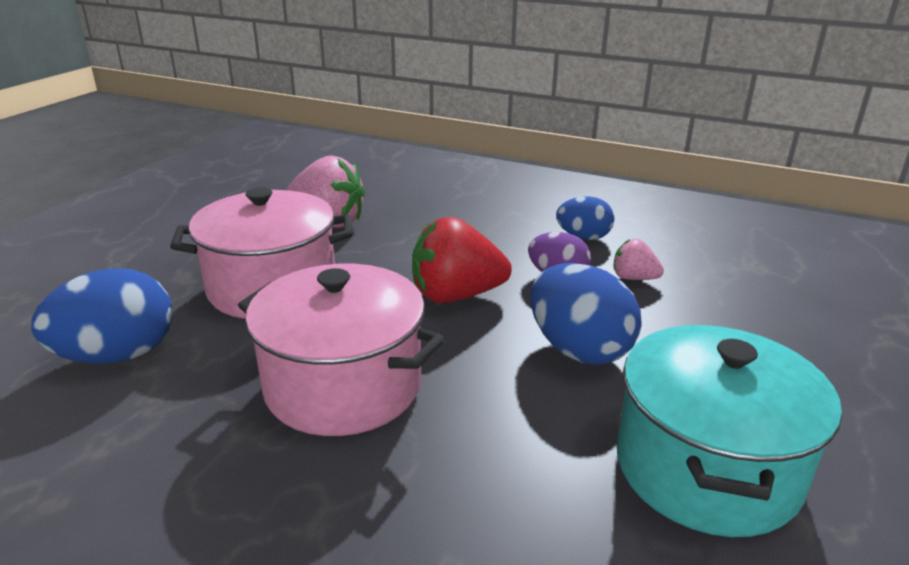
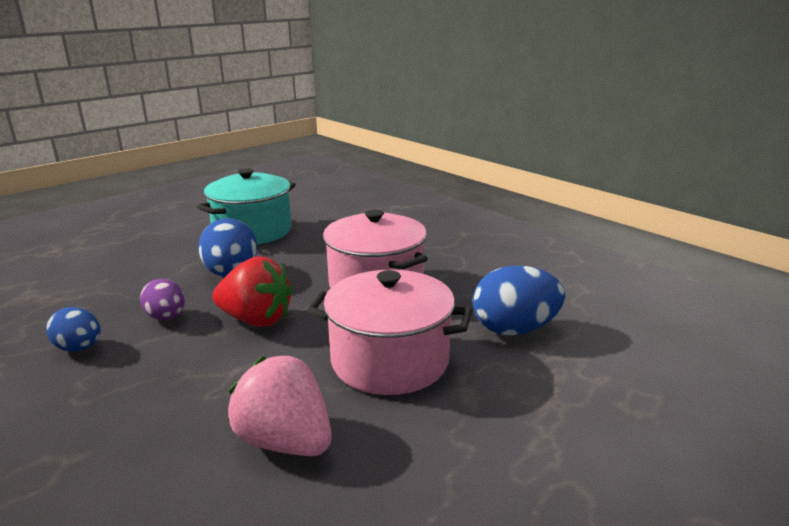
camera: 155 degrees left, 5 degrees down
(633, 278) = (120, 304): pink strawberry -> none

